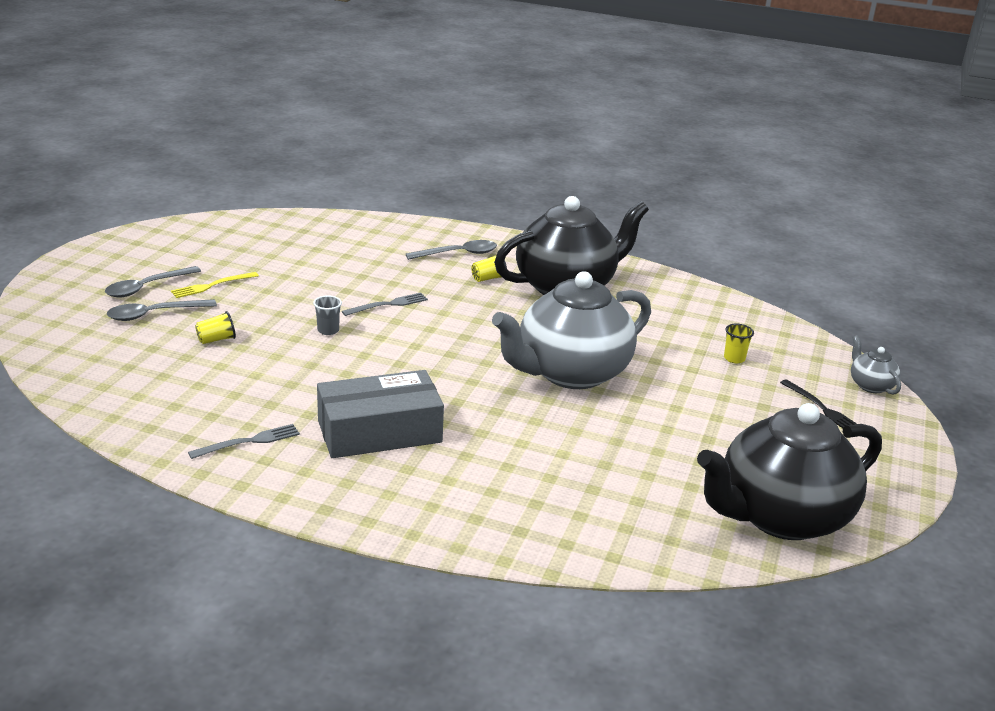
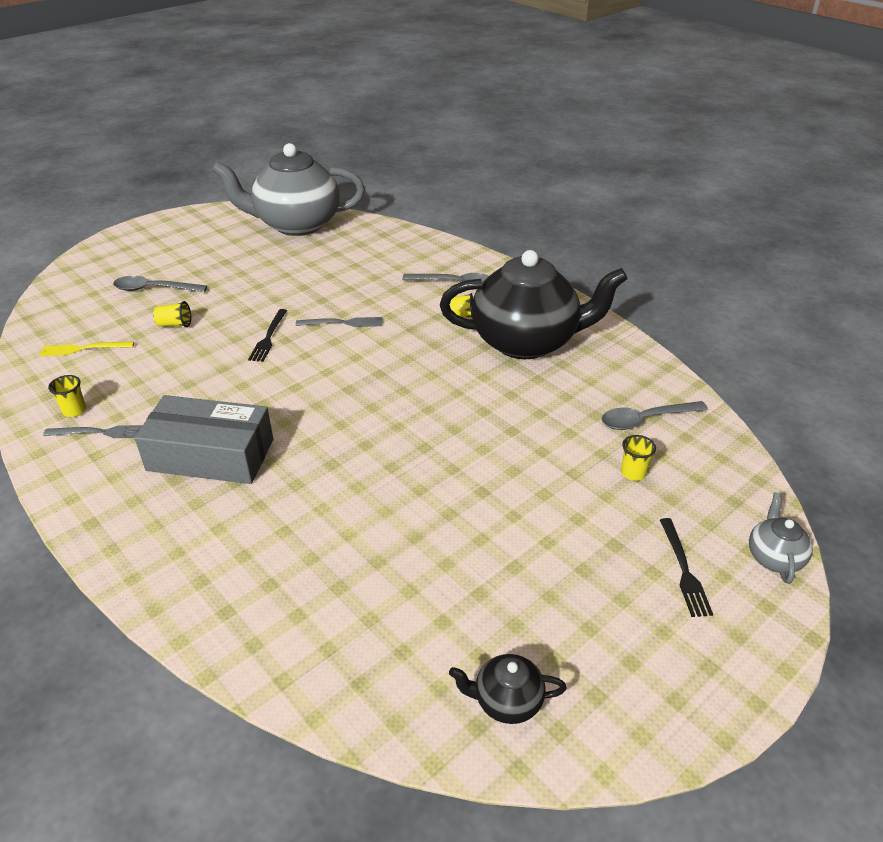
camera: 30 degrees right, 10 degrees up
(146, 287) = (172, 263): grey spoon -> grey spoon (645, 419)
(197, 432) = (74, 411): none -> yellow cup
(212, 285) = (221, 272): yellow fork -> yellow fork (84, 349)
(328, 330) = (268, 337): grey cup -> black fork
(571, 373) = (441, 441): grey teapot -> grey teapot (296, 224)
(780, 517) = (506, 701): black teapot -> black teapot, size x0.41

